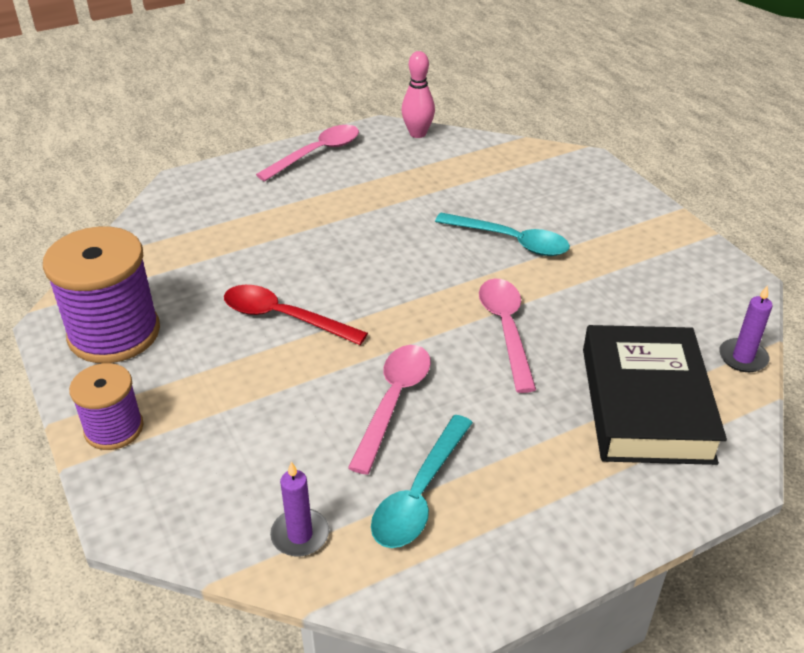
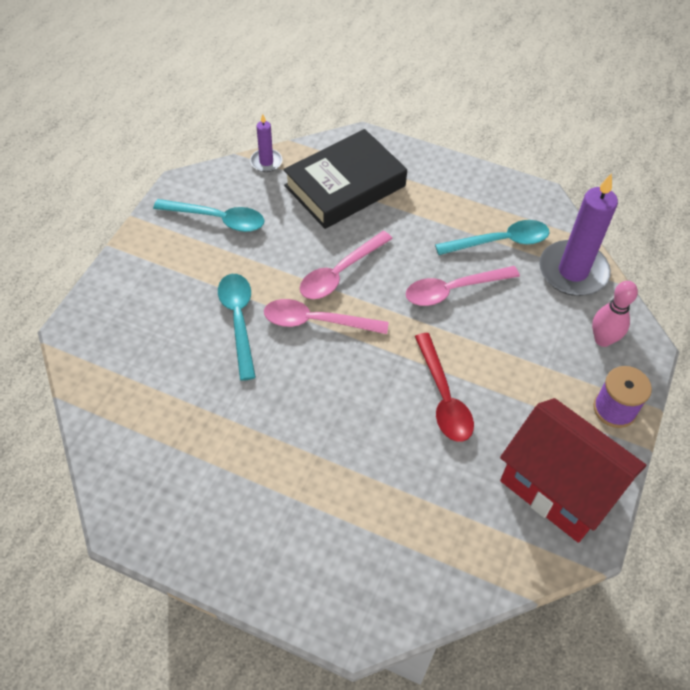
camera: 130 degrees left, 15 degrees up
(114, 333) = (558, 487): purple spool -> red house
(300, 535) = (573, 271): purple candle -> purple candle, size x2.01
(317, 153) = (214, 548): pink spoon -> pink spoon (316, 321)
(417, 134) = (112, 486): pink bowling pin -> pink bowling pin (603, 339)
(665, 282) = (217, 219): none -> turquoise spoon

